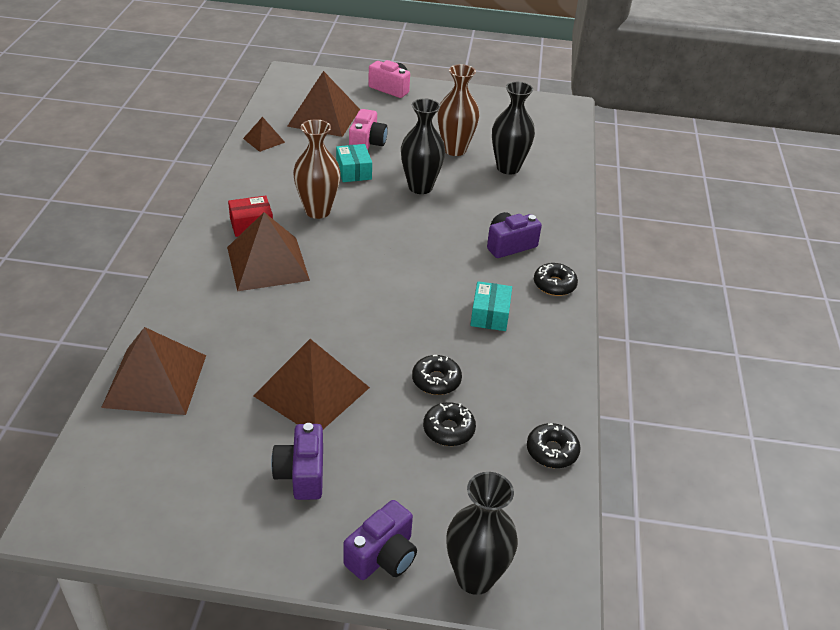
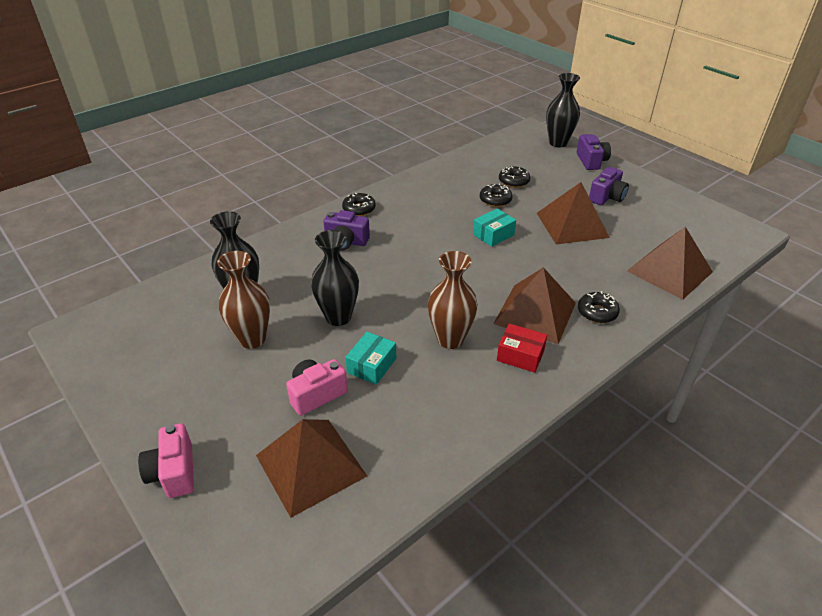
camera: 135 degrees left, 0 degrees up
(264, 140) = (415, 465): brown pyramid -> none
(382, 556) = (591, 161): purple camera -> purple camera turned 90 degrees clockwise
(490, 315) = (422, 213): turquoise box -> turquoise box (493, 234)
(552, 451) = (474, 156): black donut -> black donut (597, 312)

